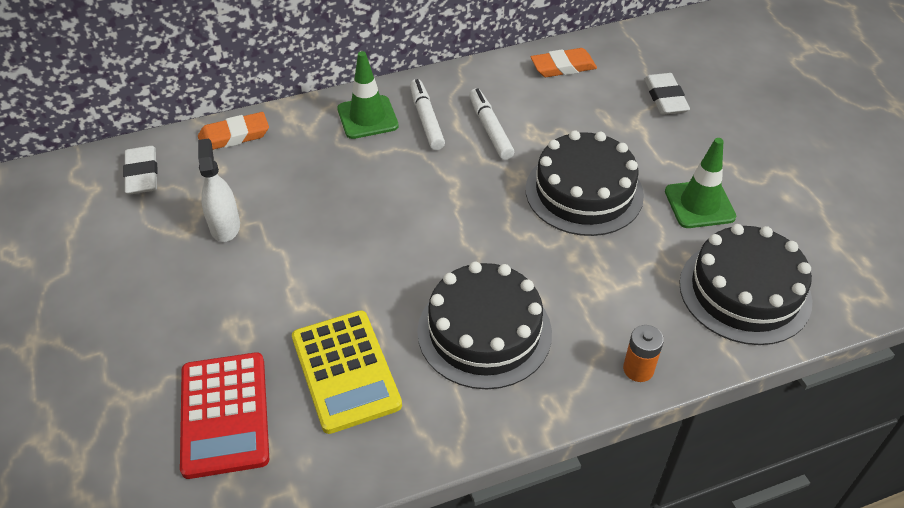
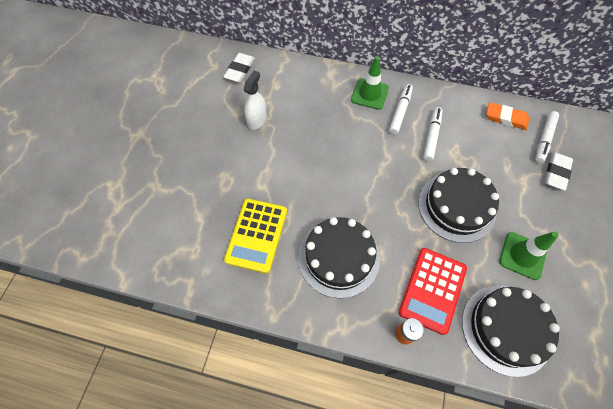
camera: 35 degrees right, 15 degrees up
(224, 414) = (189, 222): red calculator -> red calculator (432, 290)
(234, 136) = (295, 70): orange eraser -> none
(624, 69) = (544, 139): none -> white marker

